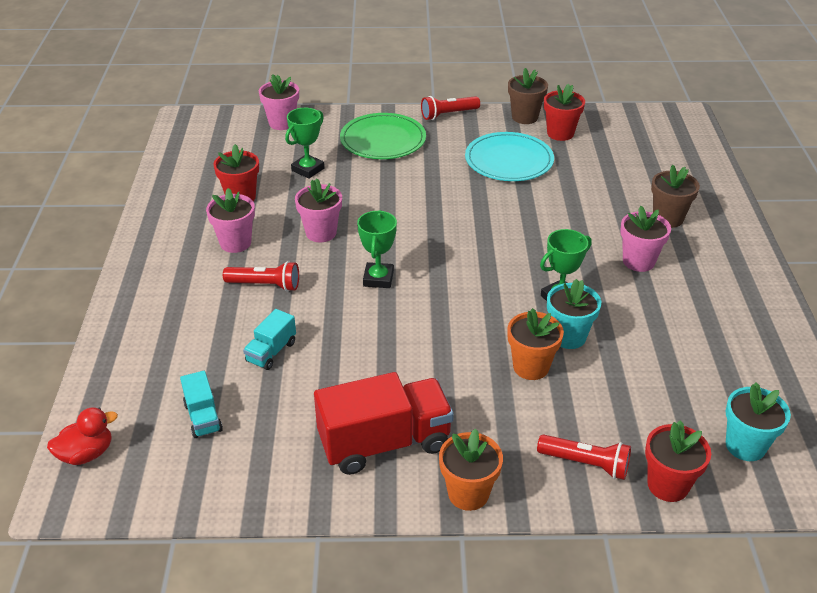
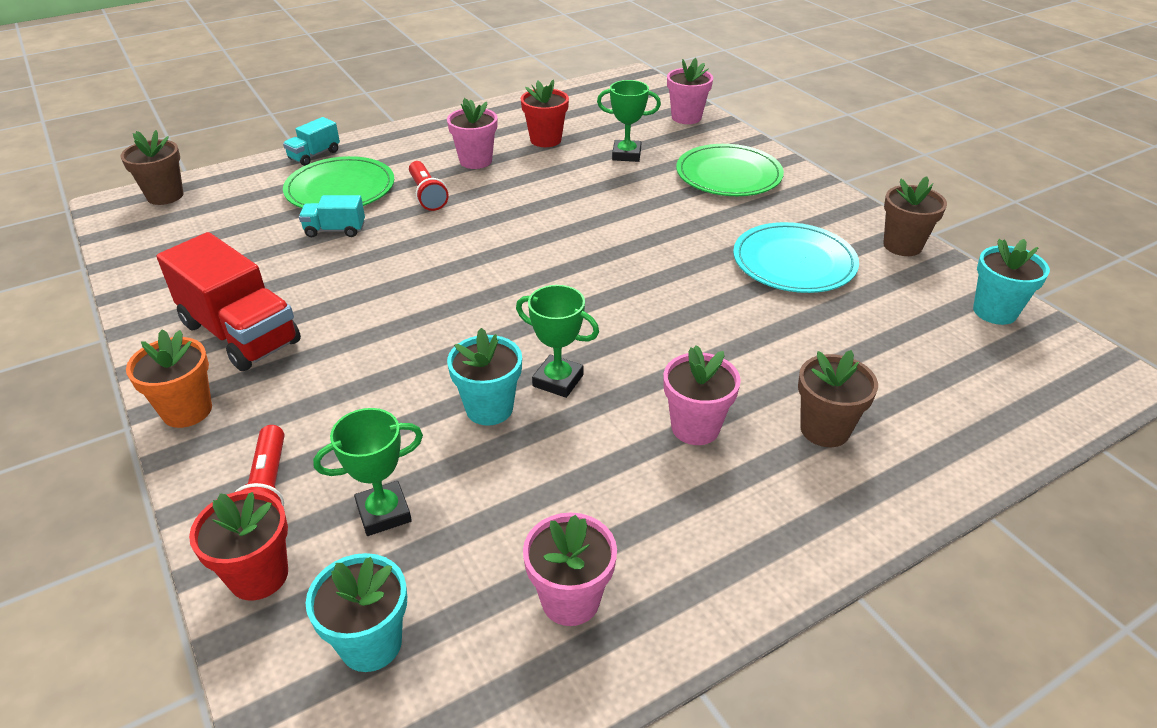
camera: 60 degrees right, 0 degrees up
(87, 454) = (165, 196): red duck -> brown flower pot
(201, 331) = (340, 189): none -> green plate
(203, 417) = (231, 228): turquoise truck -> turquoise truck (314, 155)
(321, 233) = (532, 195): pink flower pot -> pink flower pot (570, 600)
(378, 278) = (488, 249): green trophy -> green trophy (384, 513)
(448, 114) = (831, 195): red flashlight -> none
(531, 367) = (414, 395): orange flower pot -> none
(560, 133) = (905, 282): red flower pot -> none
(609, 120) = (994, 311): none -> turquoise flower pot

